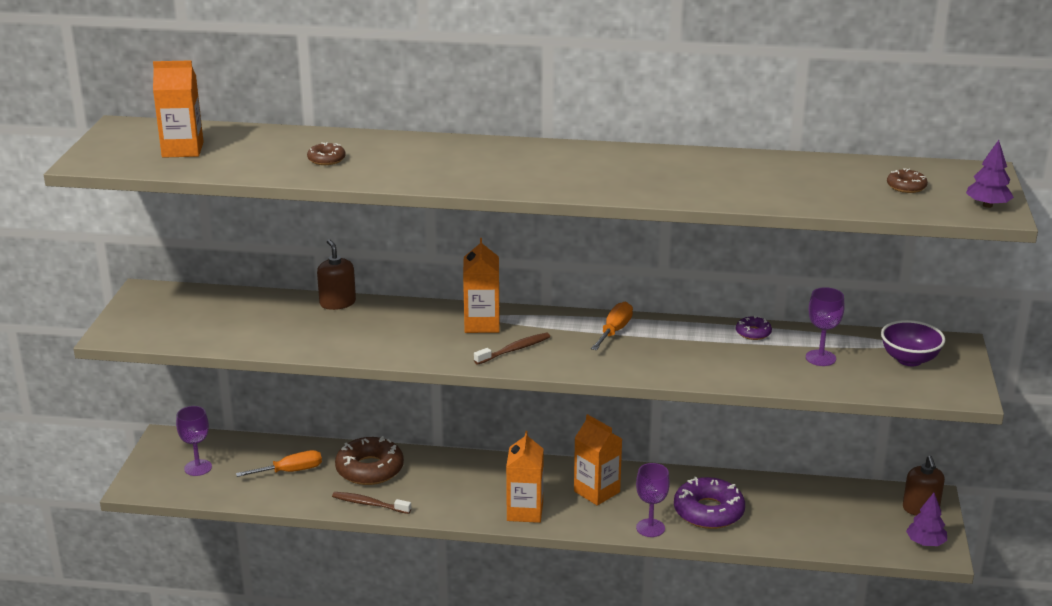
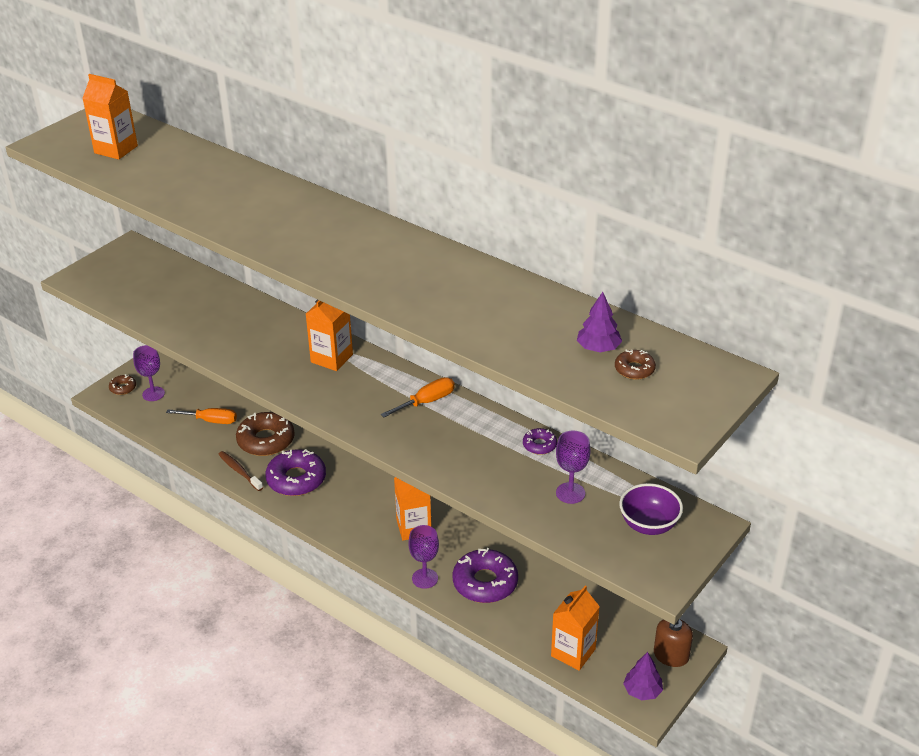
camera: 30 degrees right, 10 degrees up
(326, 159) = (201, 189): brown donut -> brown donut (123, 388)
(337, 303) = (248, 301): brown soap dispenser -> none
(437, 491) = (296, 479): none -> purple donut
(514, 350) = (331, 392): brown toothbrush -> none
(525, 511) = (343, 523): orange carton -> orange carton (573, 652)
(987, 205) = (684, 417): purple tree -> purple tree (598, 348)

